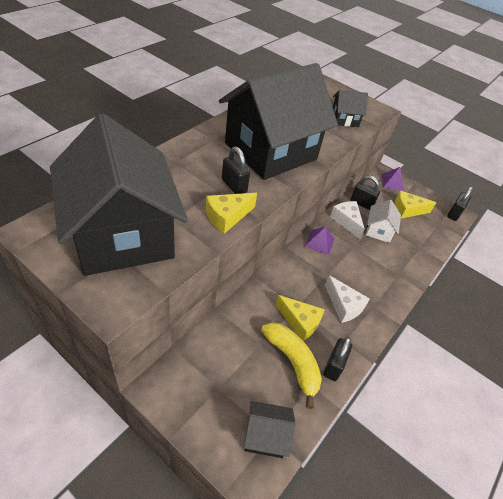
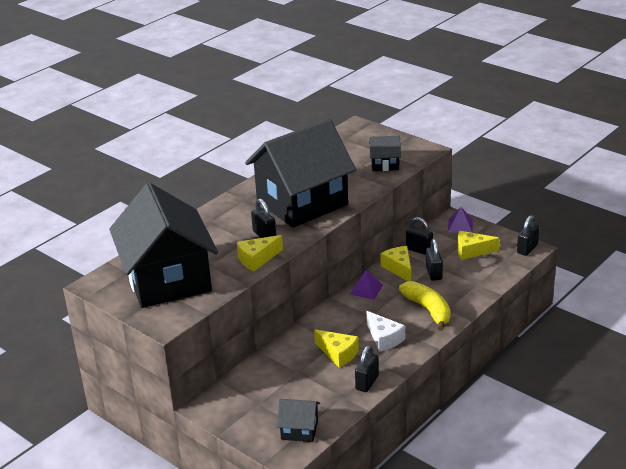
camera: 10 degrees right, 15 degrees down
(293, 362) = (328, 382): yellow banana -> yellow banana (428, 310)
(346, 221) = (399, 268): white cheese -> yellow cheese
(378, 230) = (434, 273): white house -> black padlock

